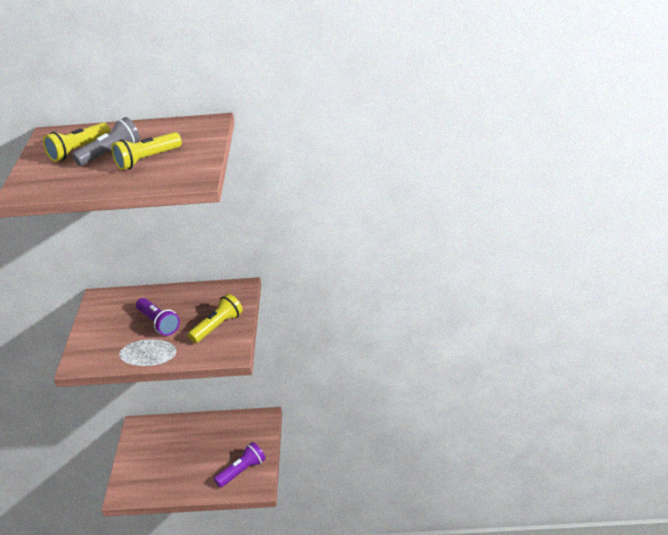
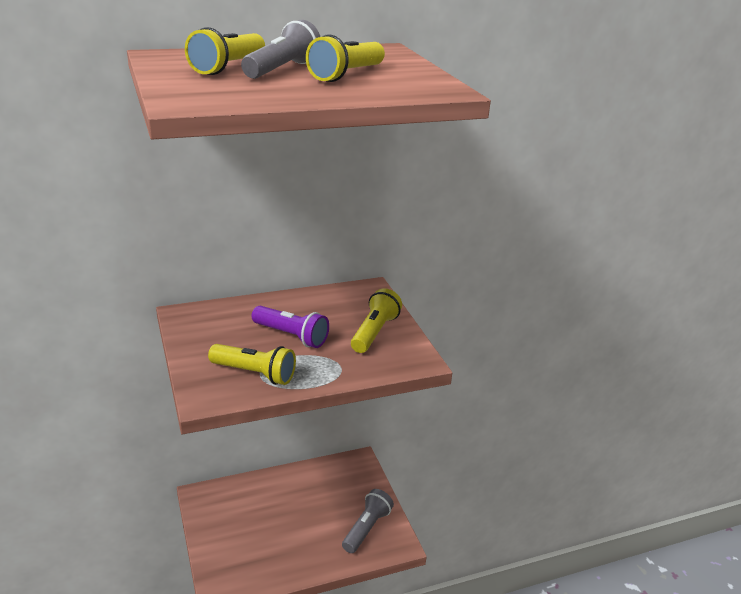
camera: 25 degrees left, 5 degrees down
(116, 350) = (255, 373): none -> yellow flashlight
(242, 471) = (366, 528): purple flashlight -> grey flashlight

